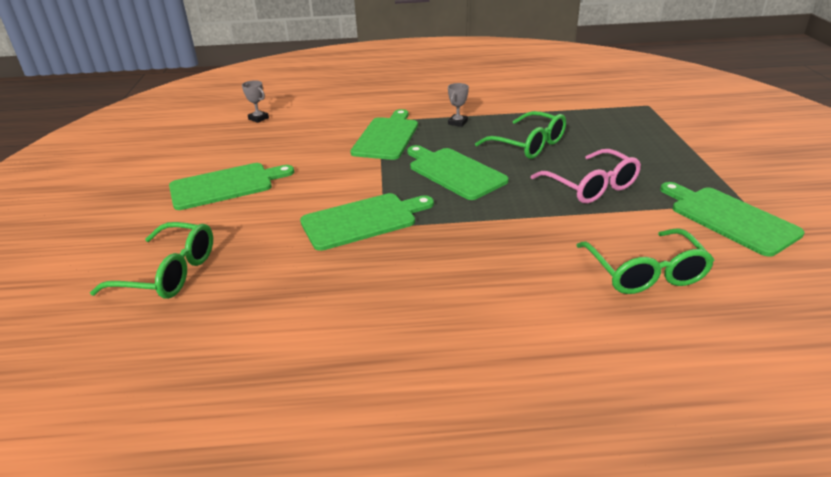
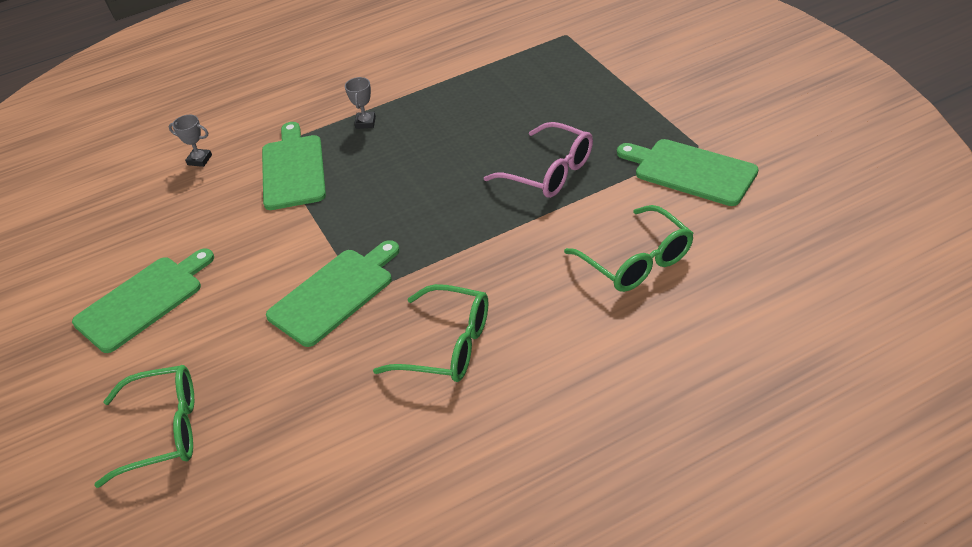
camera: 20 degrees left, 10 degrees up
(258, 118) = (110, 188): grey trophy -> grey trophy (199, 160)
(454, 172) = (399, 197): green cutting board -> none
(528, 145) = (461, 133): green glasses -> green glasses (447, 346)

